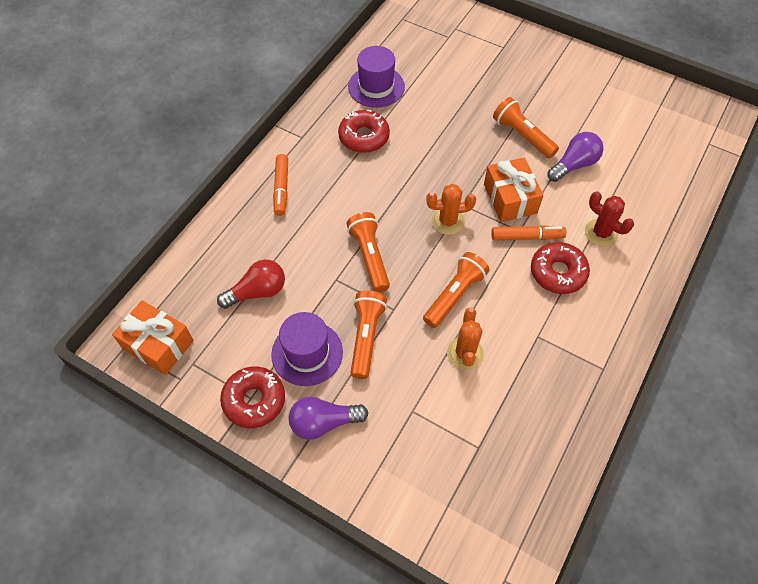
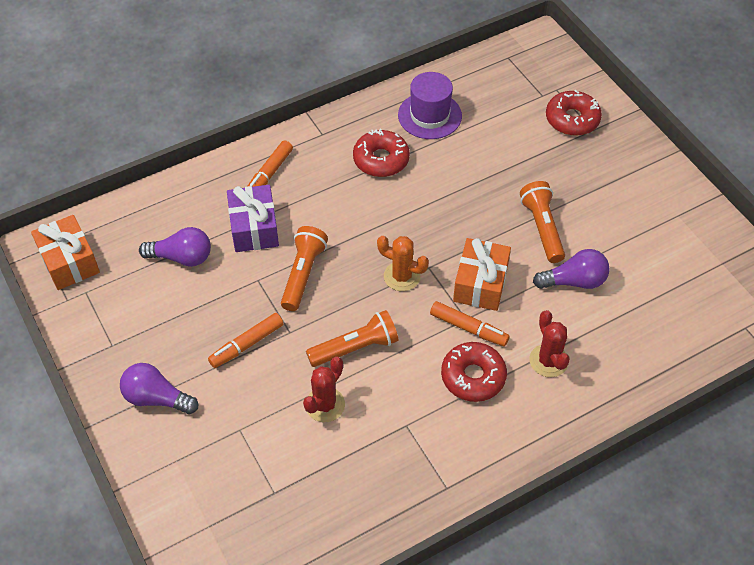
camera: 30 degrees right, 5 degrees down
(254, 400) = (113, 349): red donut -> red donut (572, 119)
(257, 292) = (181, 257): red light bulb -> purple light bulb
(301, 238) = (254, 228): none -> purple gift
(307, 353) = (185, 332): purple hat -> none
(366, 337) = (246, 344): orange flashlight -> orange marker
(465, 353) = (325, 405): orange cactus -> red cactus

